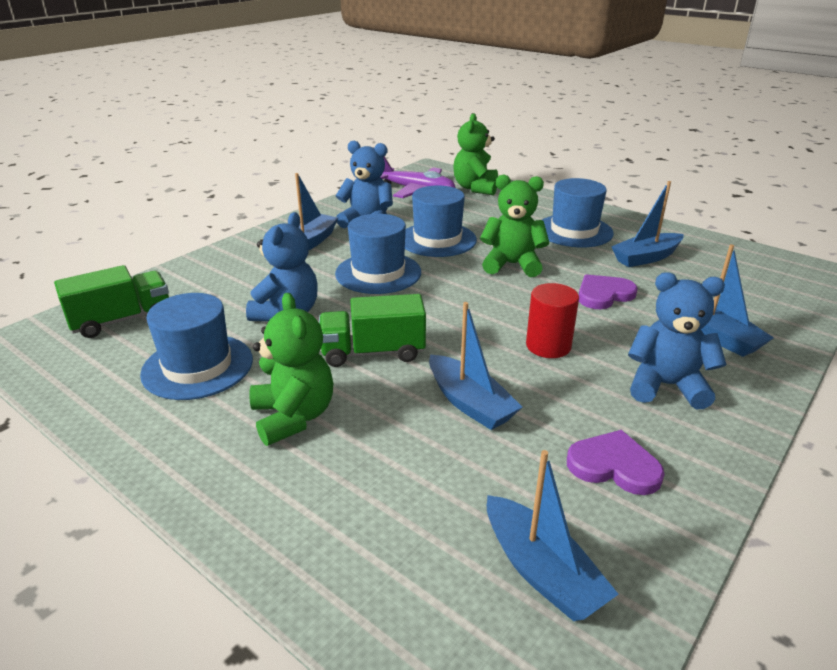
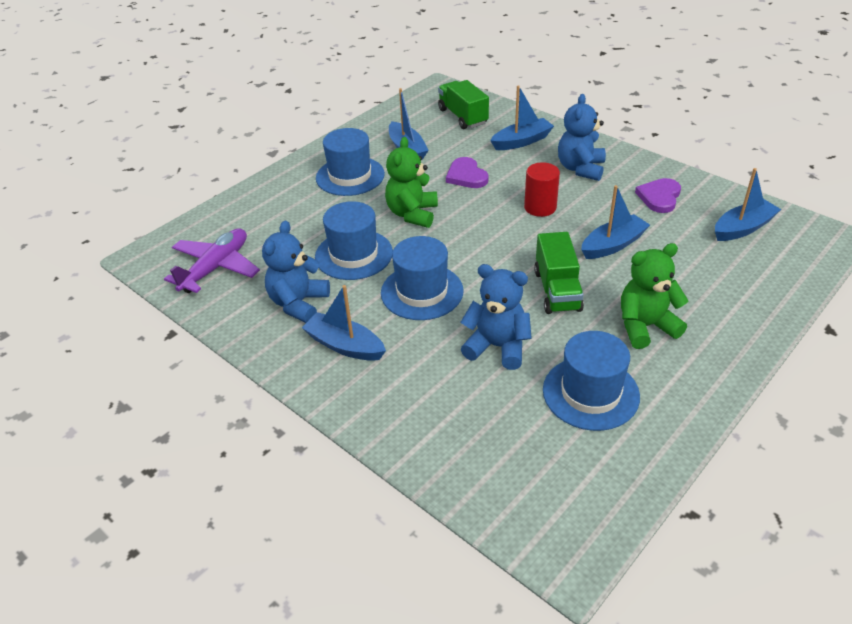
camera: 85 degrees left, 10 degrees up
(122, 320) = (515, 472): green truck -> green truck (463, 116)
(475, 188) = (224, 225): green teddy bear -> none

